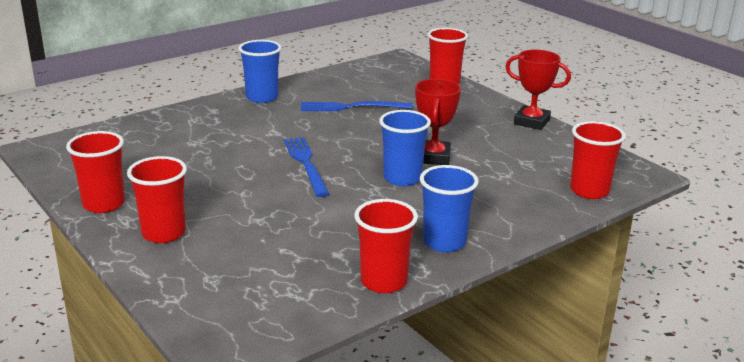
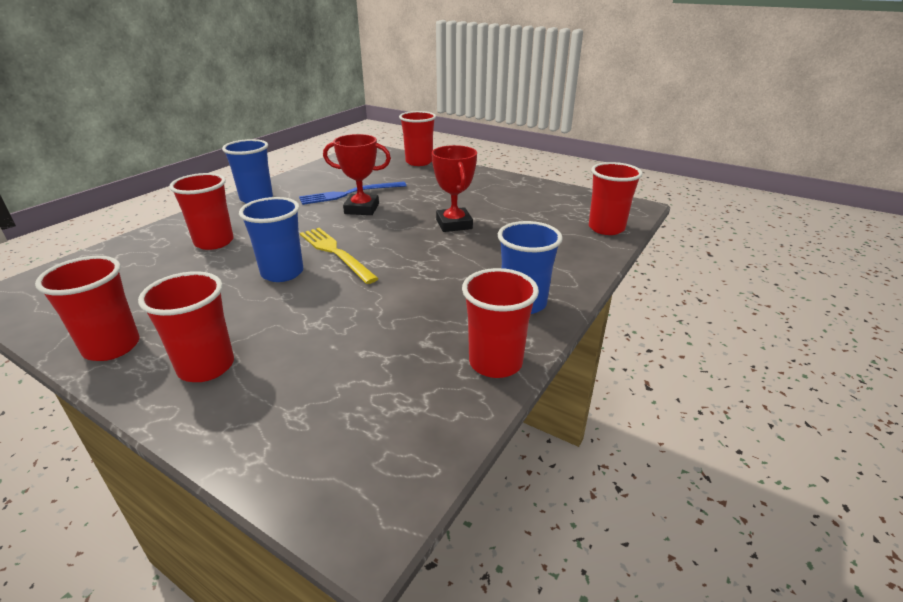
camera: 20 degrees left, 5 degrees up
(208, 134) = (214, 242): none -> red cup
(306, 164) = (335, 253): blue fork -> yellow fork
(402, 178) = (439, 249): blue cup -> blue cup (282, 273)
(531, 122) = (513, 181): red trophy -> red trophy (362, 209)

